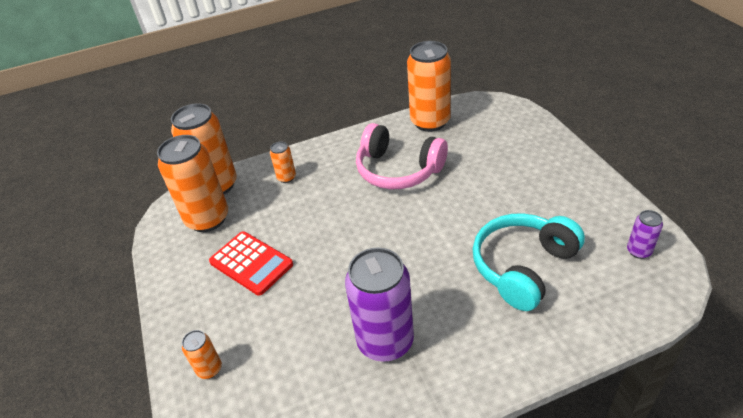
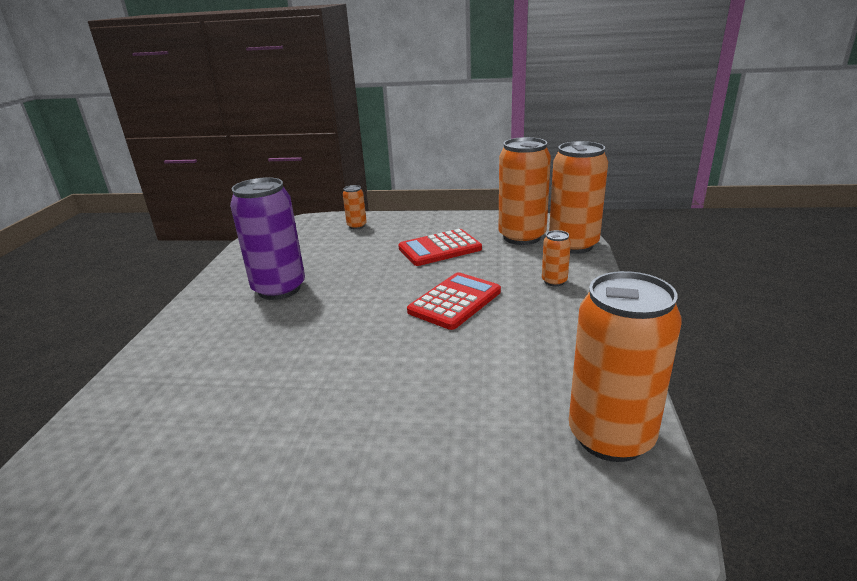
camera: 115 degrees right, 15 degrees down
(342, 214) = (455, 301): none -> red calculator
(398, 170) = (500, 360): pink headphones -> none
(523, 267) = (231, 396): turquoise headphones -> none
(638, 251) = (89, 527): purple can -> none

